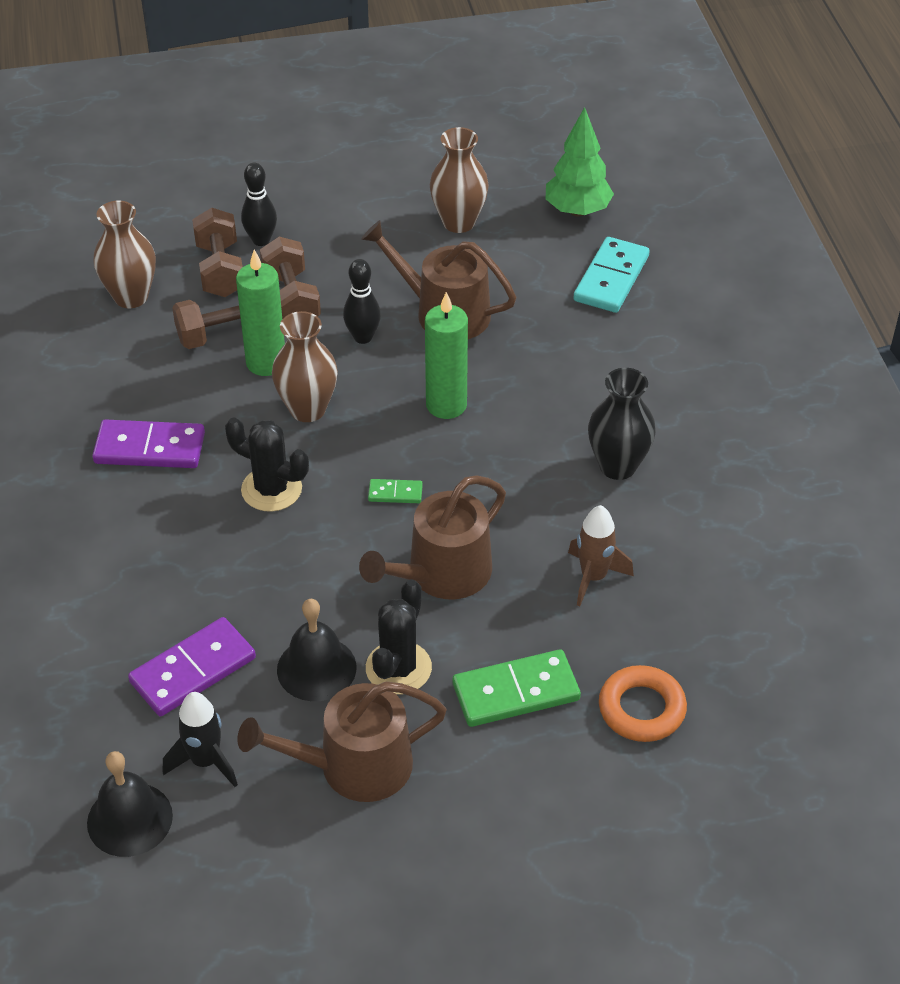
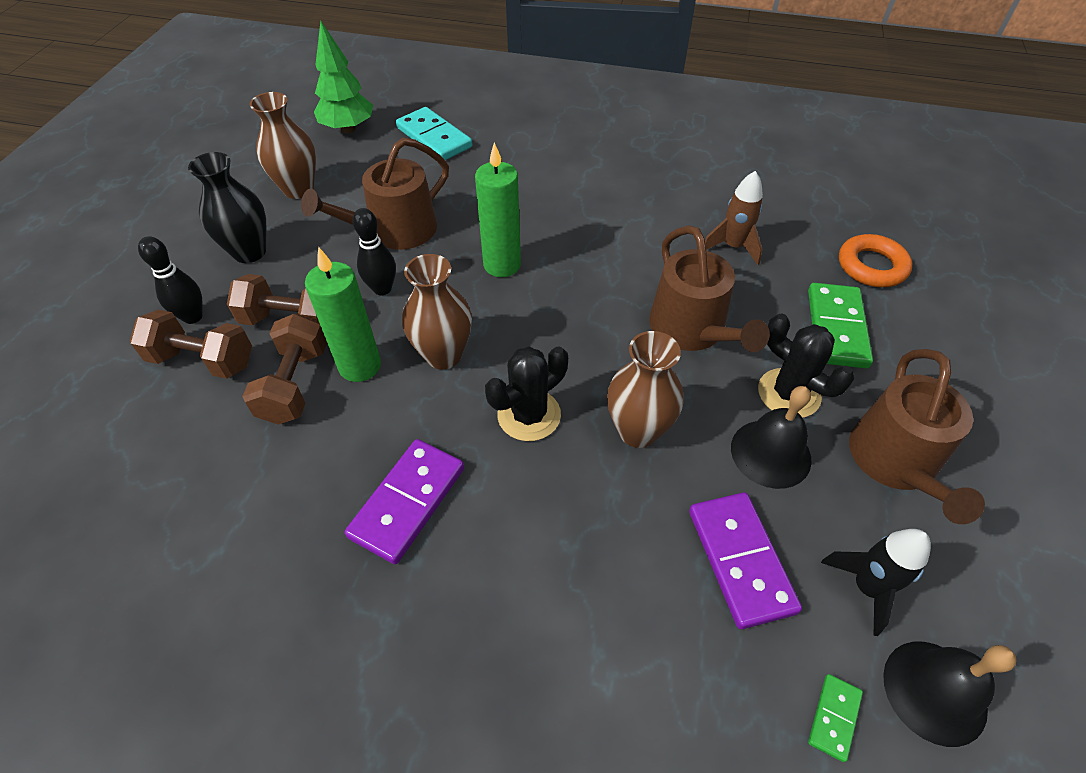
camera: 65 degrees left, 5 degrees up
(131, 297) = (169, 448): brown vase -> brown vase (638, 431)
(395, 493) = (584, 329): green domino -> green domino (834, 717)
(617, 466) = (627, 198): black vase -> black vase (249, 252)

